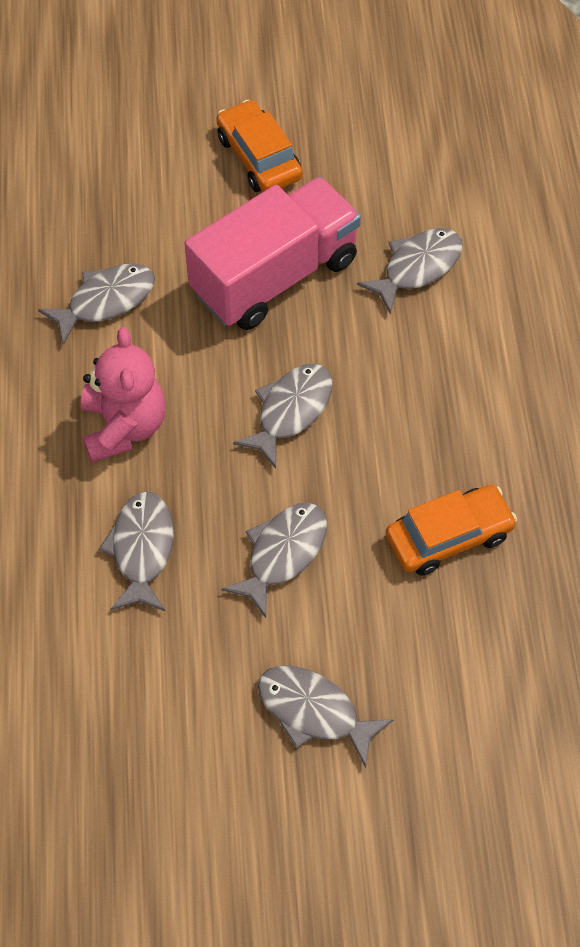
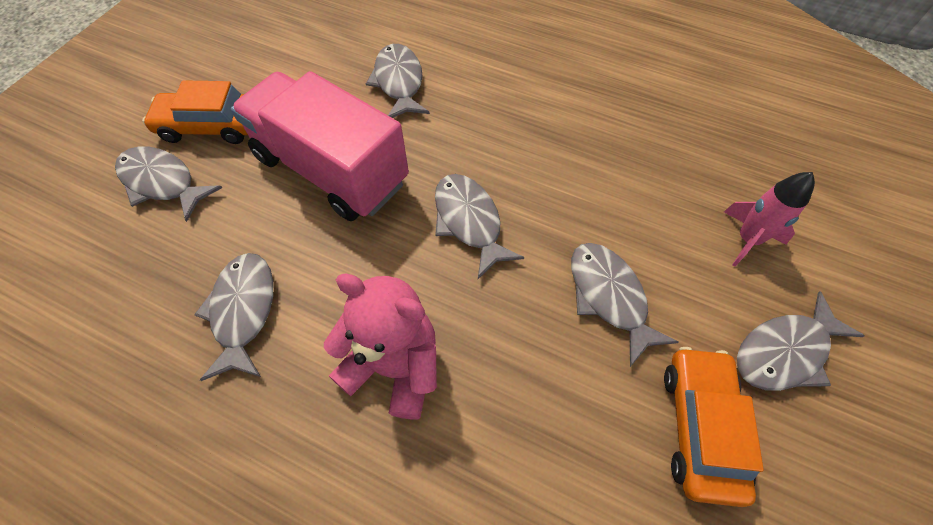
camera: 60 degrees left, 0 degrees up
(142, 549) = (543, 420): grey fish -> grey fish (163, 182)
(274, 276) = (331, 170): pink truck -> pink truck turned 45 degrees counterclockwise
(424, 649) = (747, 239): none -> pink rocket
(448, 536) = (649, 175): orange car -> orange car (700, 427)

